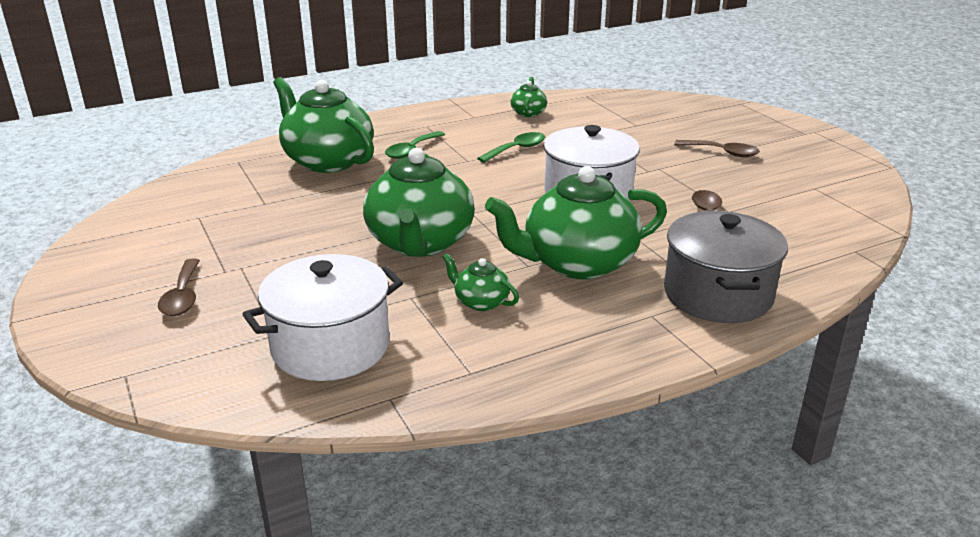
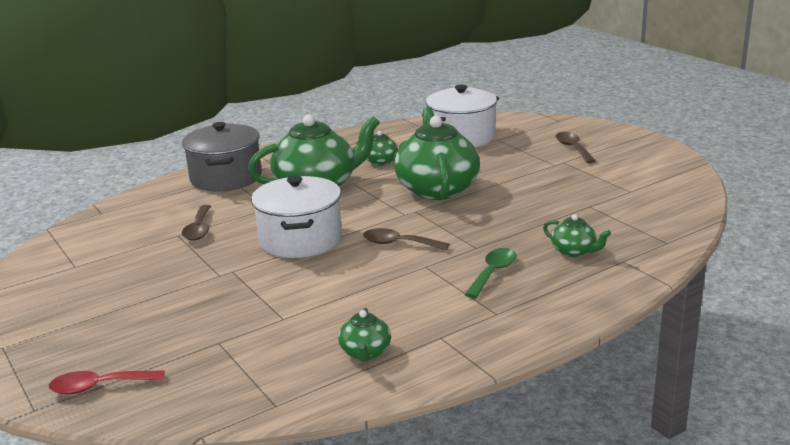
camera: 175 degrees right, 5 degrees down
(327, 161) = (574, 251): green teapot -> green teapot, size x0.45
(517, 149) = (374, 286): green spoon -> none
(707, 109) = (99, 387): none -> red spoon
(722, 152) = (135, 303): brown spoon -> brown spoon (399, 243)

